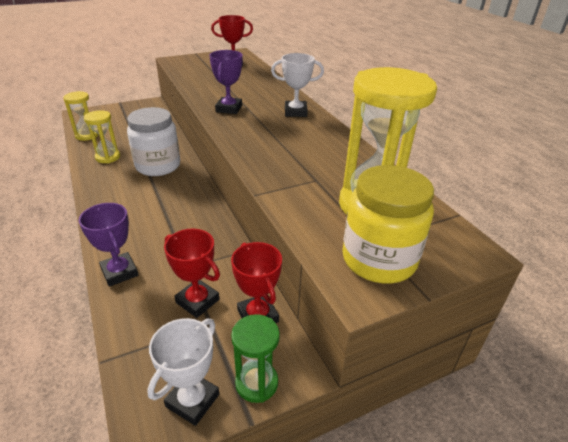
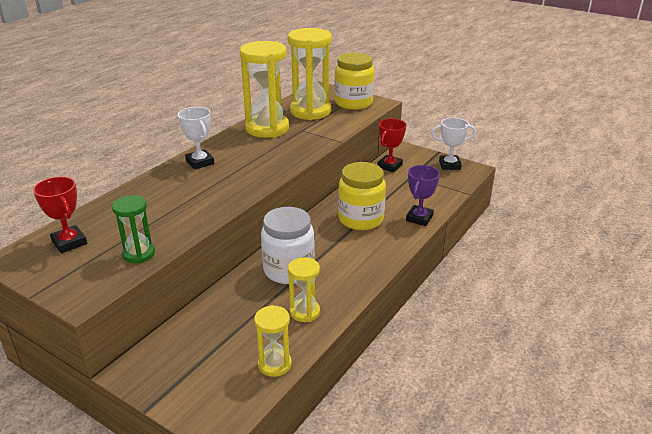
camera: 120 degrees left, 5 degrees down
(173, 229) = (361, 219): none -> yellow jar
(197, 301) = (403, 185): red trophy -> none
(229, 109) = (222, 193): purple trophy -> none
(256, 383) = (422, 155): green hourglass -> green hourglass (139, 254)
(341, 160) = (267, 128): none -> yellow hourglass

